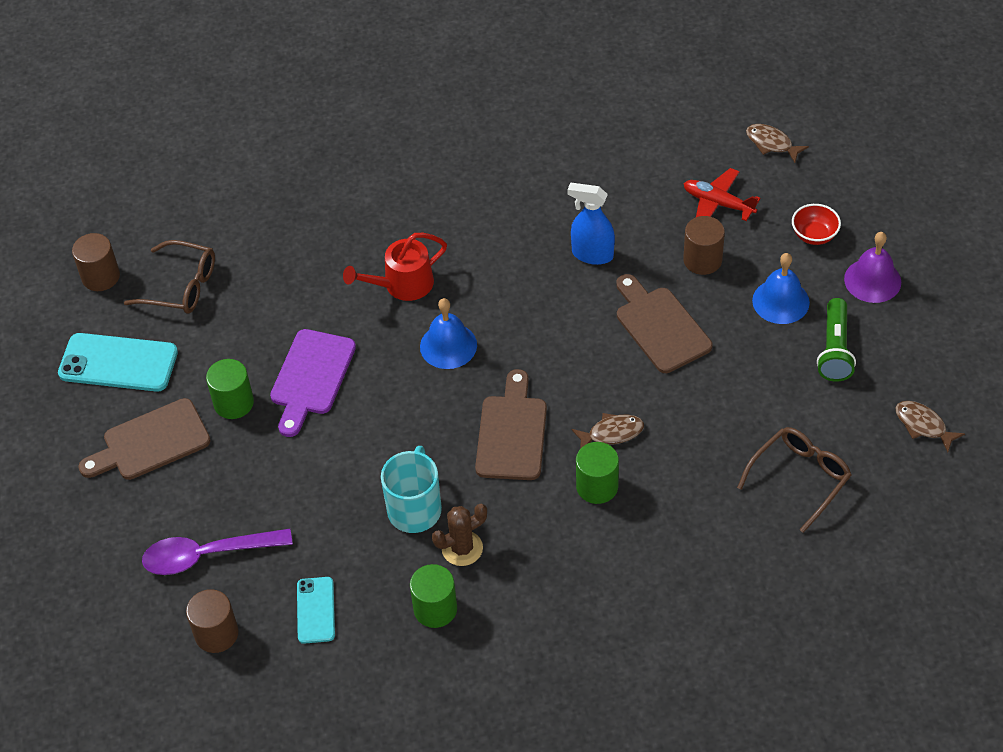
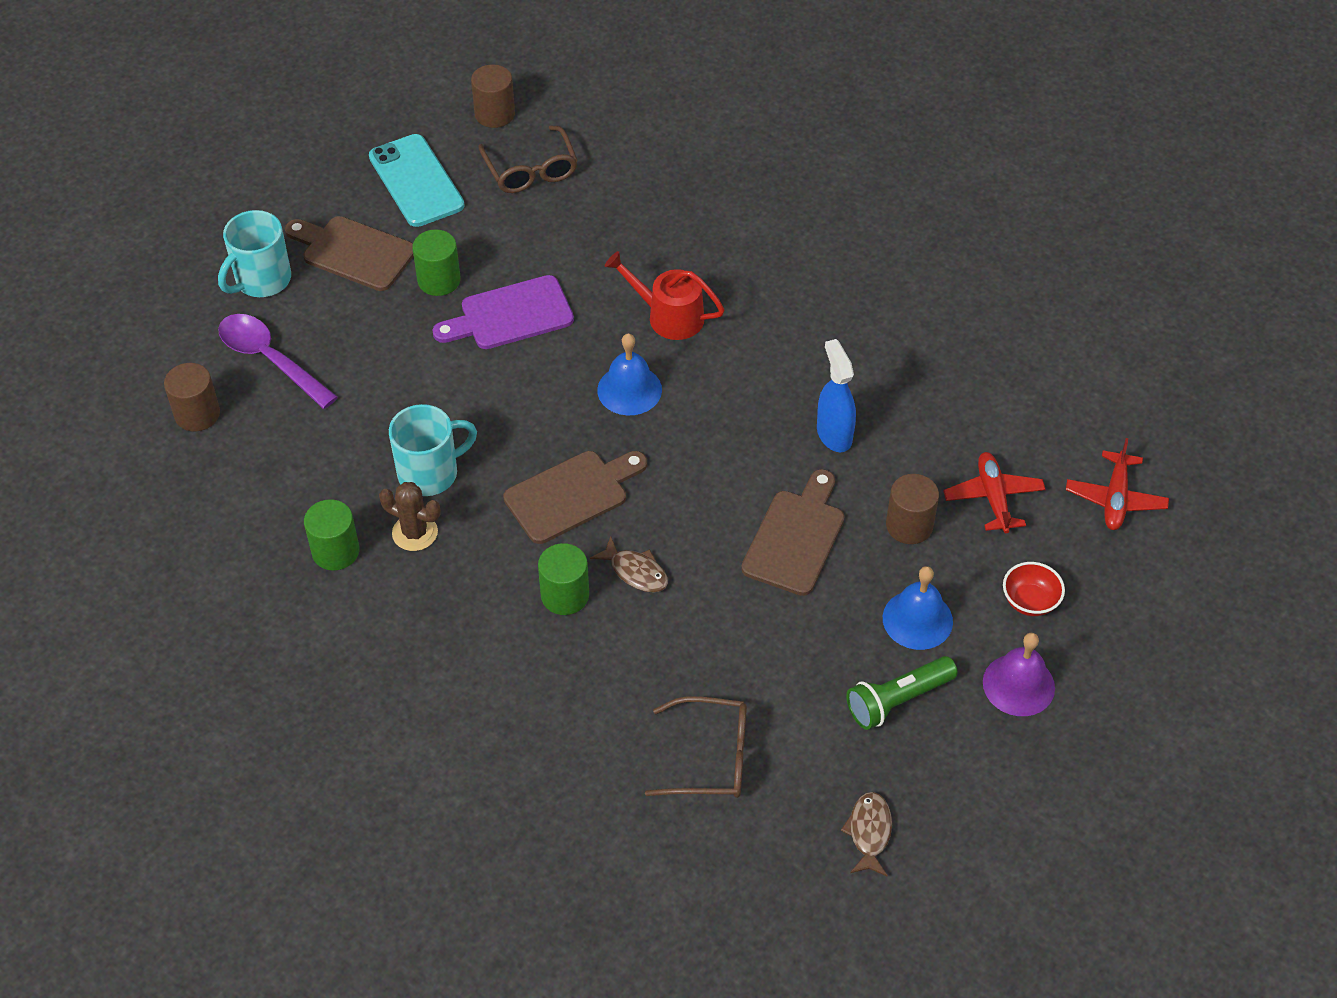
camera: 50 degrees right, 0 degrees up
(119, 518) = (261, 280): none -> turquoise mug
(315, 610) = (270, 467): turquoise phone -> none
(771, 143) = (1115, 498): brown fish -> red plane

